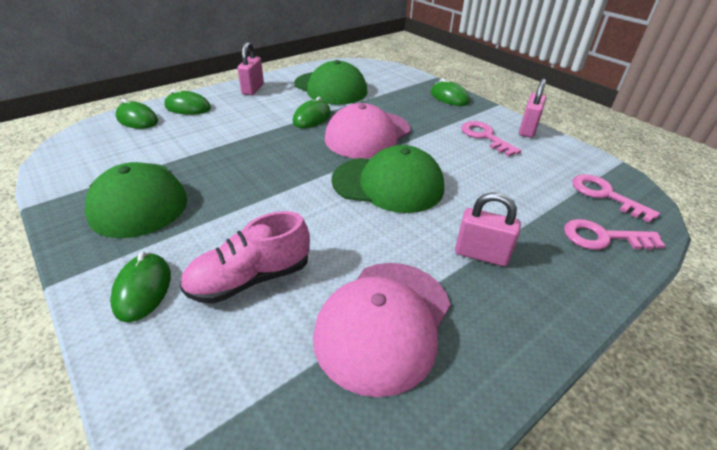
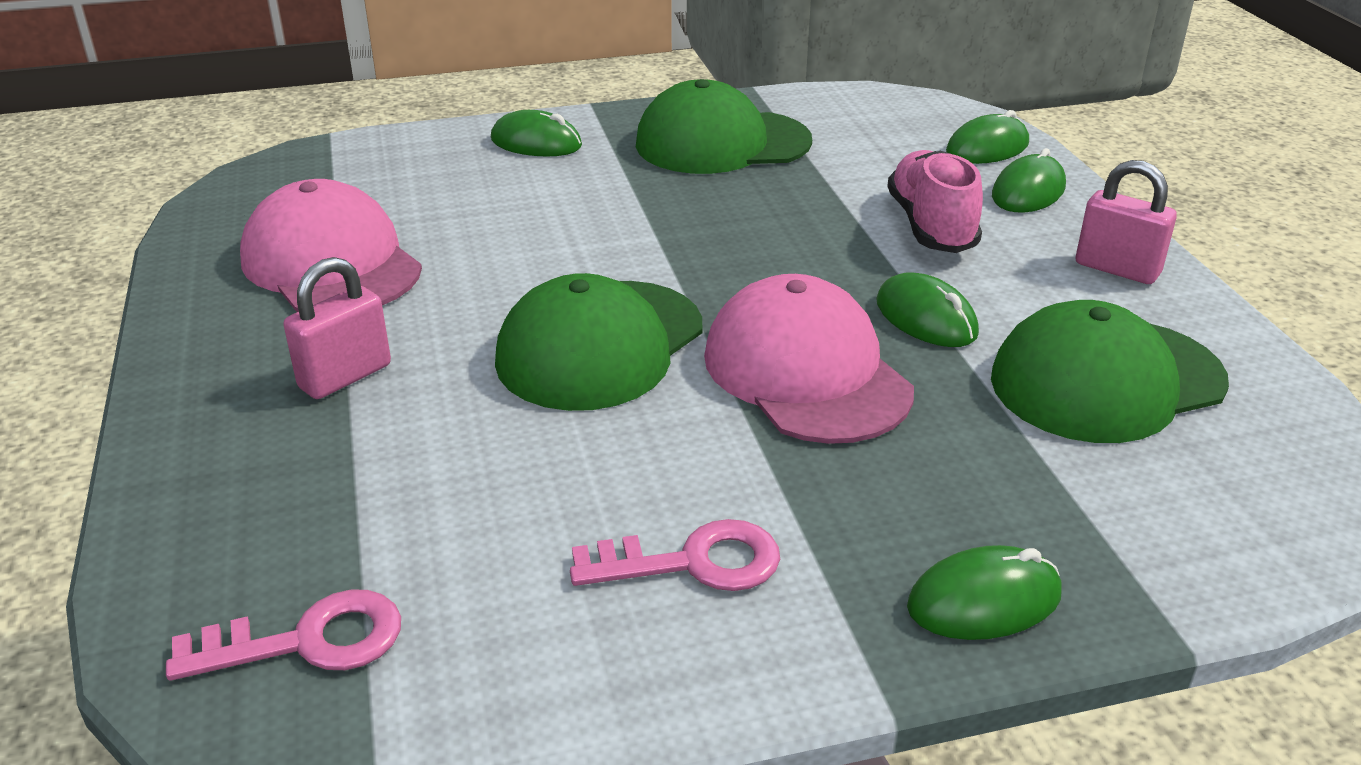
camera: 115 degrees right, 5 degrees down
(250, 279) = (490, 197): pink shoe -> pink shoe (931, 226)
(527, 129) = (683, 683): pink padlock -> none
(603, 237) = (224, 542): pink key -> none

